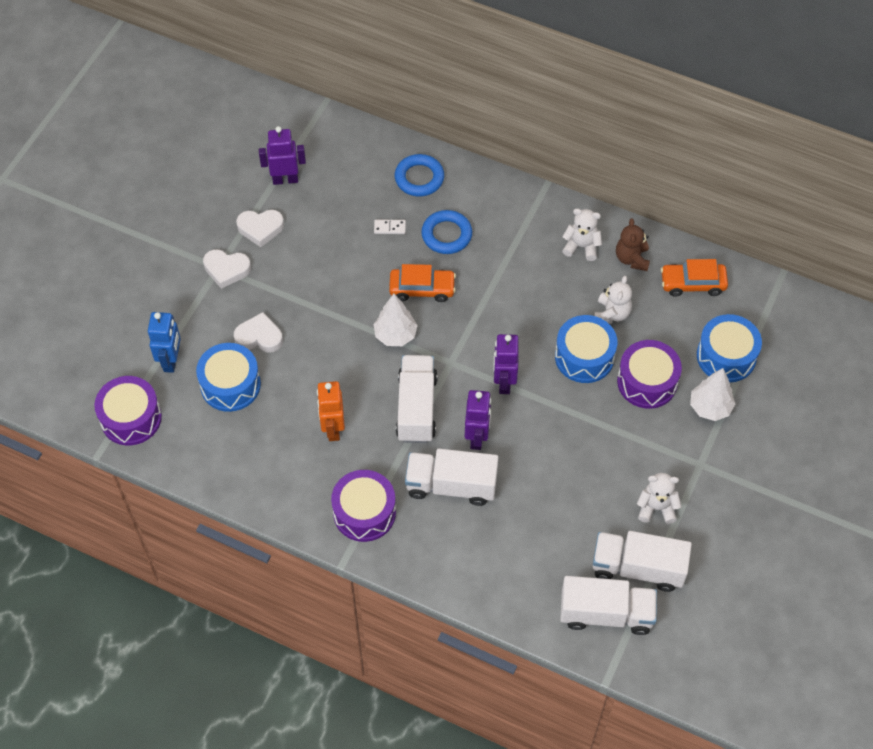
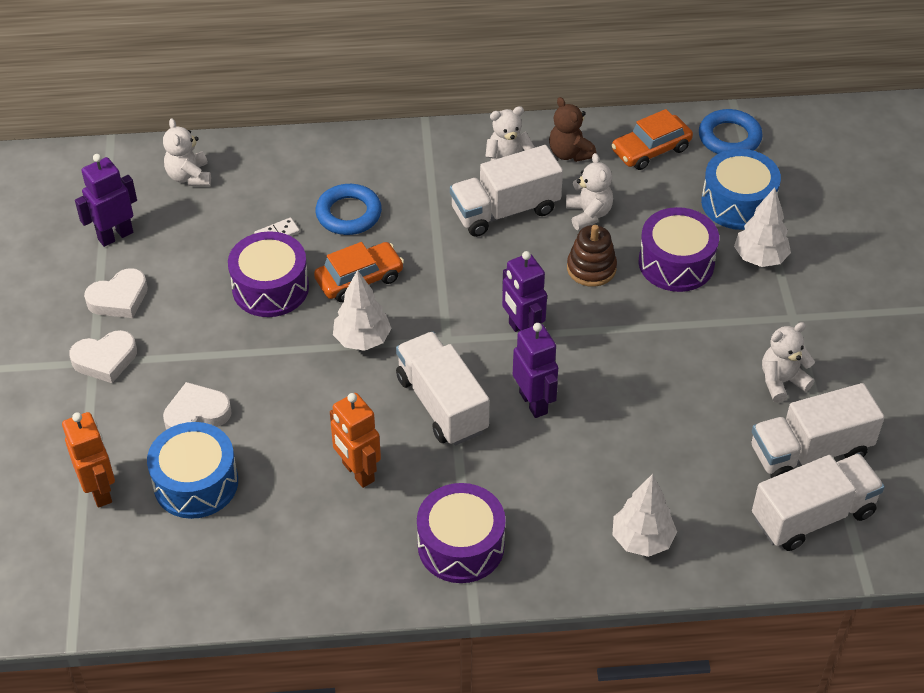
camera: 30 degrees left, 10 degrees down
(131, 418) = (89, 580): purple drum -> purple drum (270, 288)
(171, 361) = (100, 491): blue robot -> orange robot
(359, 155) = (189, 176): none -> white teddy bear
(419, 178) = (276, 171): blue ring -> blue ring (729, 138)
(451, 485) = (541, 467): white truck -> white truck (505, 210)
(481, 570) = (642, 540): none -> white tree
(584, 357) = (591, 268): blue drum -> brown stacking toy

